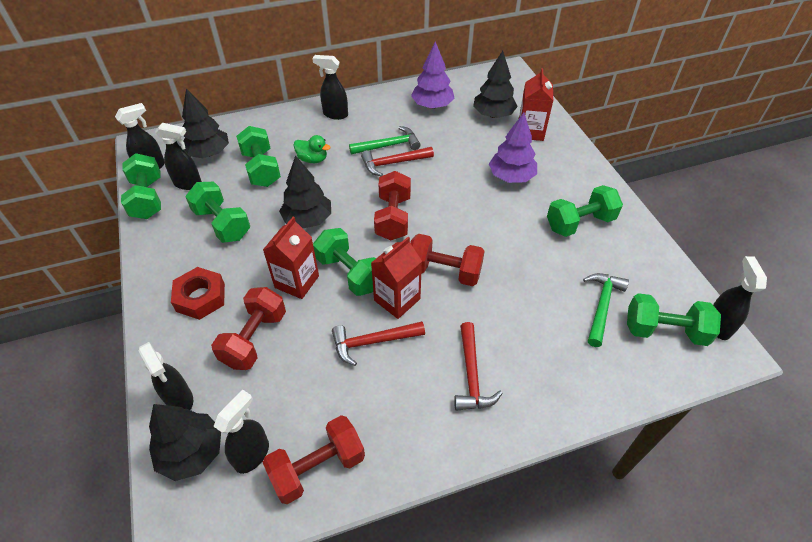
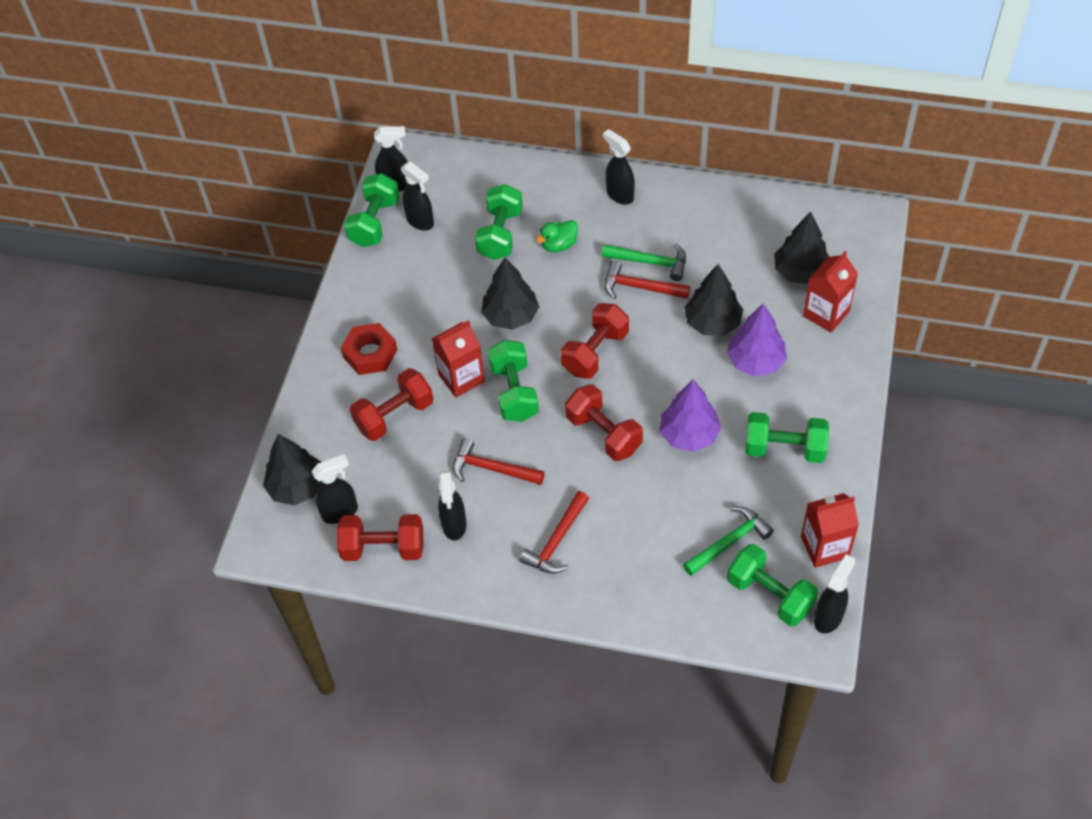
camera: 35 degrees right, 5 degrees up
(180, 399) = (309, 439): black spray bottle -> black spray bottle (454, 525)
(208, 153) = (459, 191): black tree -> black tree (712, 323)
(222, 224) = (428, 283): green dumbbell -> none
(312, 159) = (559, 245): green duck -> green duck turned 90 degrees clockwise
(397, 299) = (540, 440): red carton -> red carton (824, 547)
(432, 105) = (738, 229): purple tree -> purple tree (689, 435)

